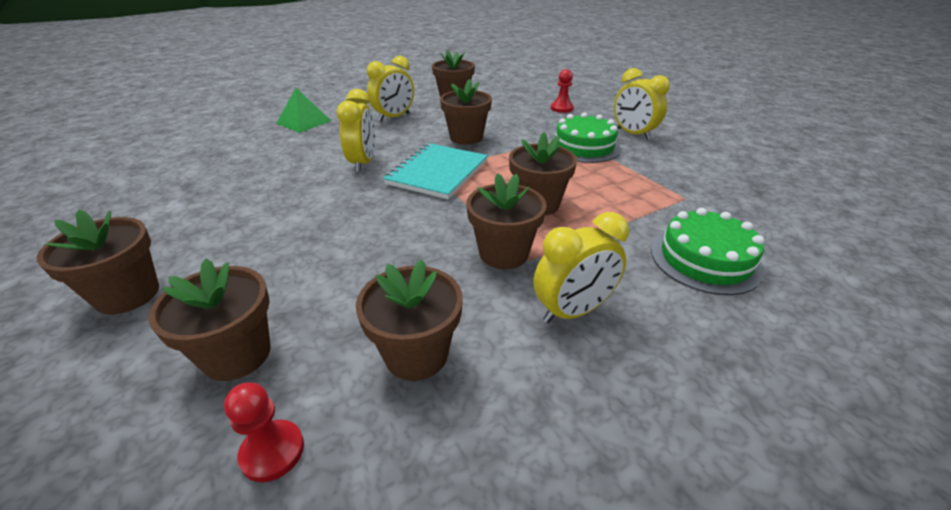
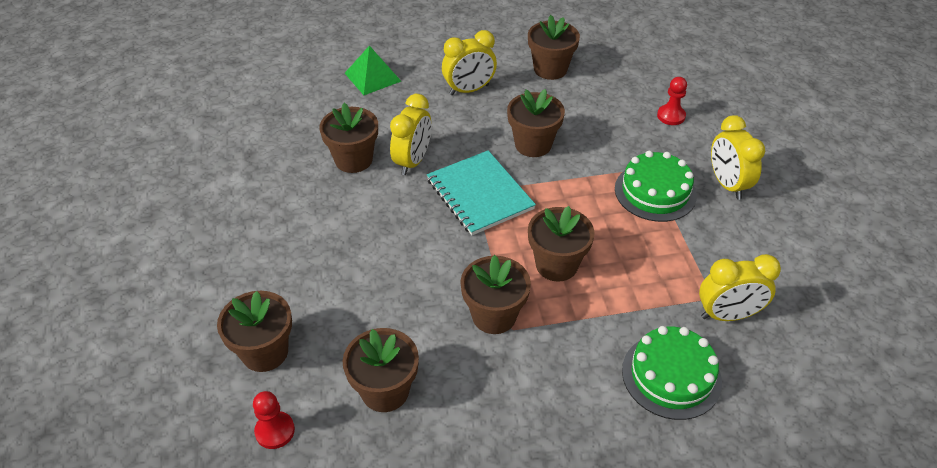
camera: 20 degrees right, 10 degrees up
(128, 295) = (197, 274): brown flower pot -> brown flower pot (353, 160)
(437, 172) = (480, 194): turquoise notebook -> turquoise notebook turned 75 degrees counterclockwise
(573, 311) = (520, 391): yellow clock -> yellow clock (727, 315)

